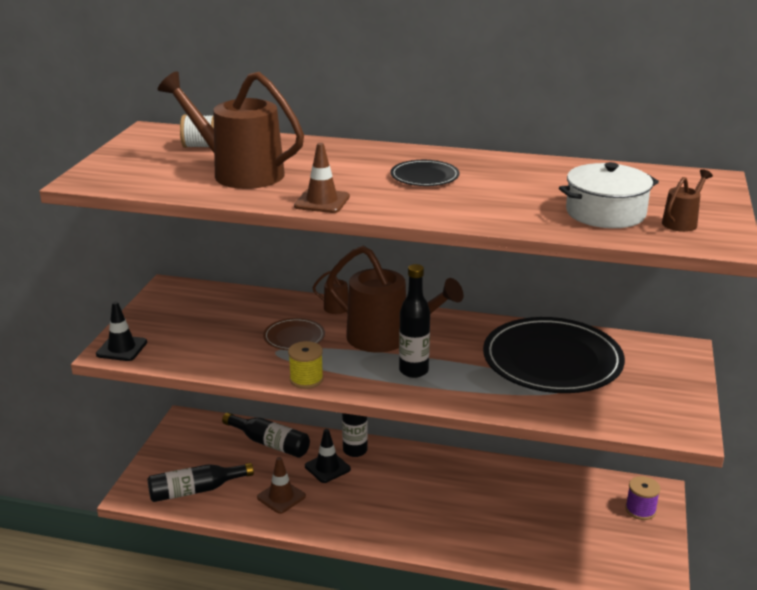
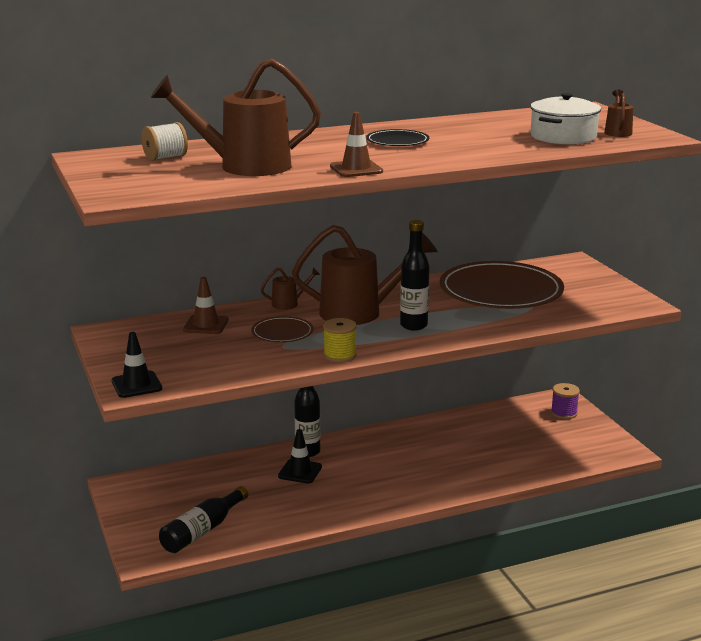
camera: 35 degrees left, 5 degrees down
(270, 443) = (225, 473): black bottle -> none
(281, 497) = (287, 506): brown traffic cone -> brown traffic cone (206, 325)
(552, 360) = (500, 291): black plate -> brown plate

